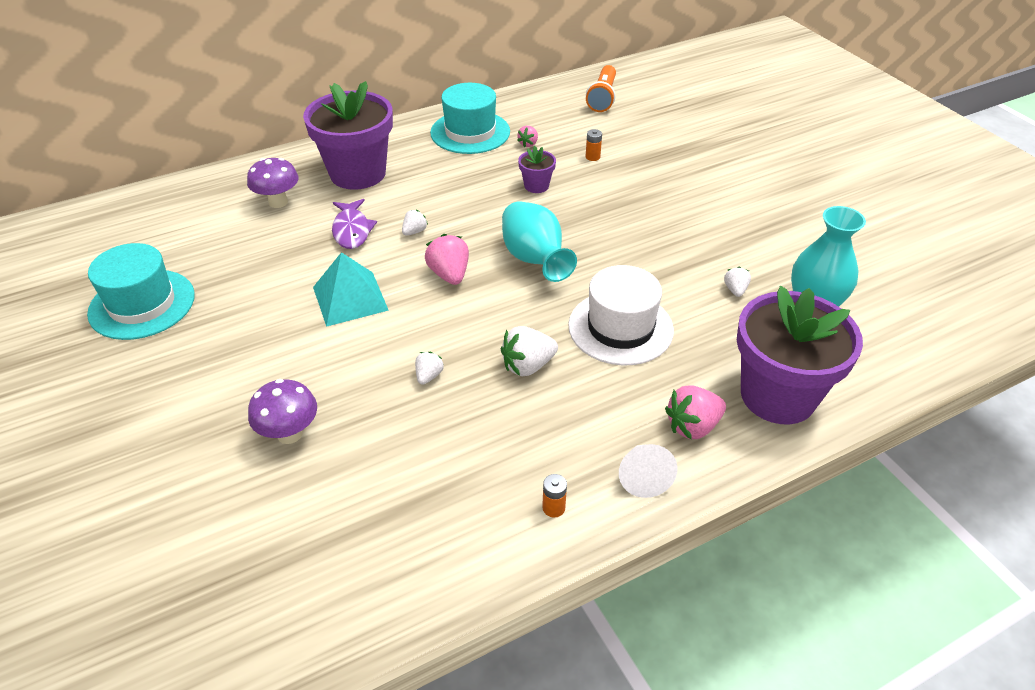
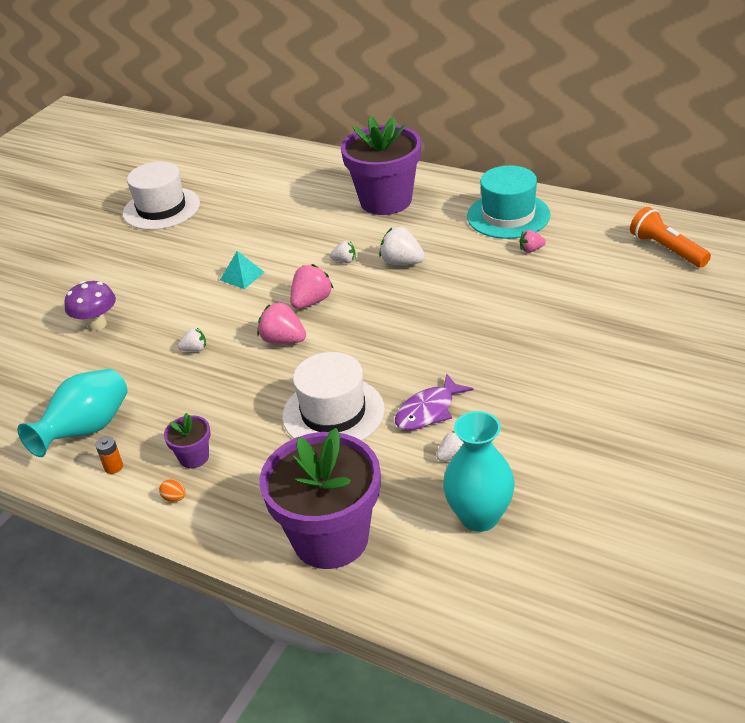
camera: 60 degrees right, 5 degrees down
(142, 304) = (161, 208): turquoise hat -> white hat
(278, 202) = (313, 192): purple mushroom -> none
(350, 298) = (242, 276): turquoise pyramid -> turquoise pyramid, size x0.61
(352, 230) = (316, 236): purple fish -> purple fish (428, 411)
(528, 366) = (245, 387): white strawberry -> white strawberry (402, 262)
(534, 260) = (373, 331): turquoise vase -> turquoise vase (86, 430)
(536, 186) = (474, 283): purple flower pot -> purple flower pot (194, 457)
(592, 157) = (557, 290): orange battery -> none
(602, 97) = (666, 249): orange flashlight -> orange flashlight turned 75 degrees clockwise
(643, 477) = (174, 498): white cone -> orange egg
(693, 426) = (250, 502): pink strawberry -> pink strawberry (283, 340)

